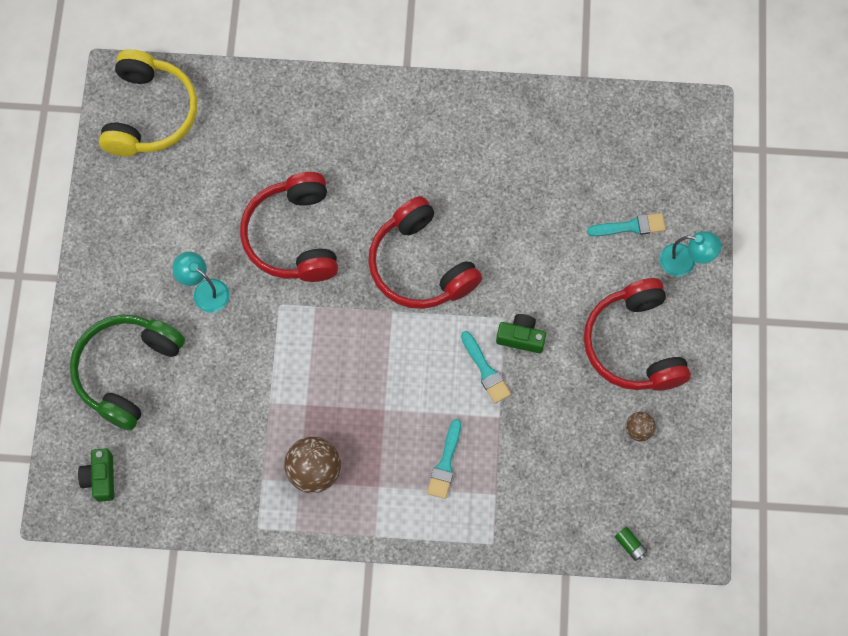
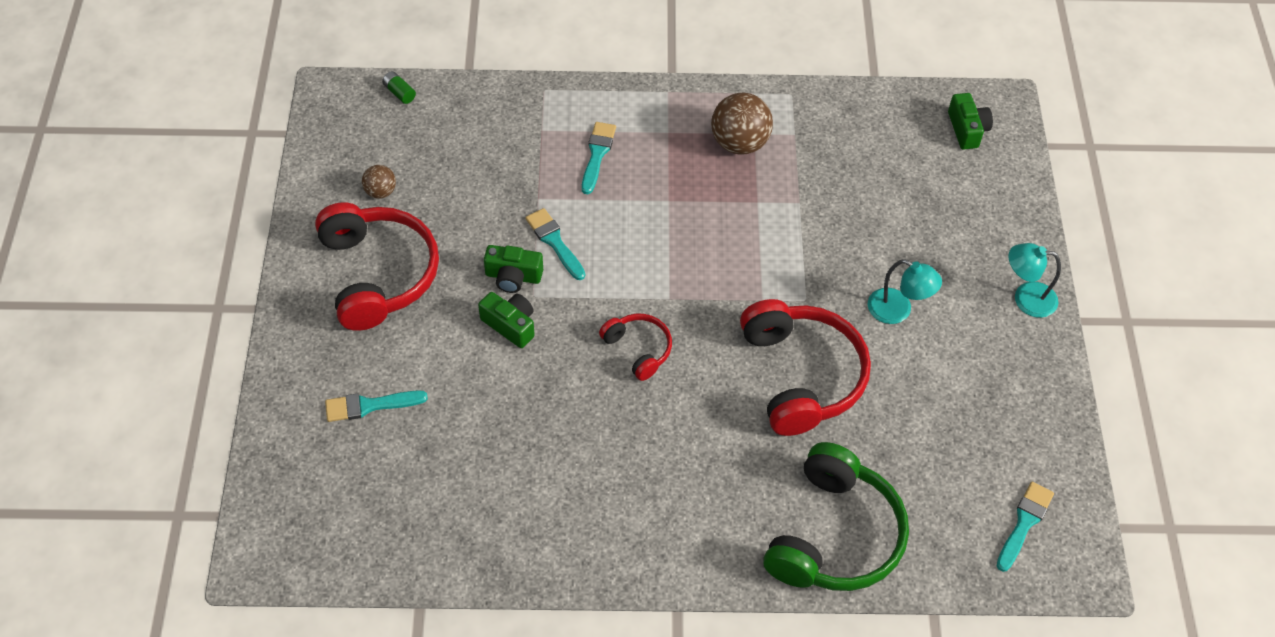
camera: 175 degrees right, 15 degrees down
(127, 371) = (967, 226): green headphones -> green headphones (834, 535)
(149, 113) = (1024, 523): yellow headphones -> turquoise brush
(420, 265) = (638, 349): red headphones -> red headphones, size x0.51
(523, 292) = (510, 325): none -> green camera
(685, 261) = (304, 367): turquoise lamp -> turquoise lamp (1026, 298)

